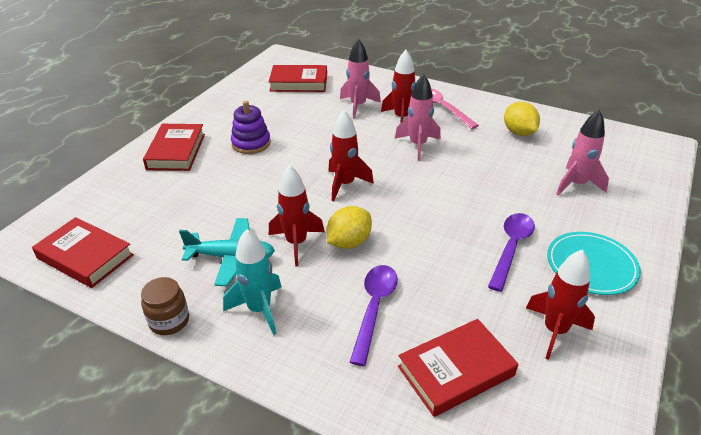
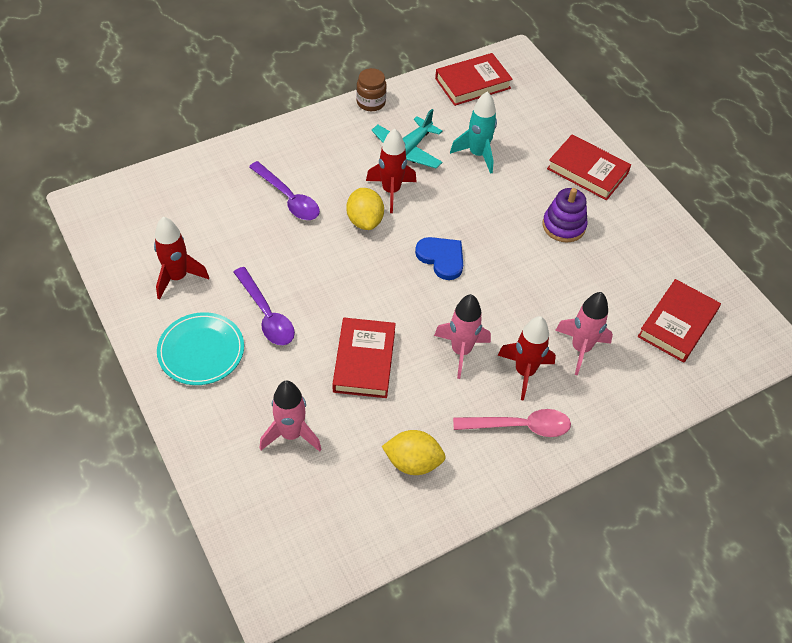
camera: 120 degrees right, 15 degrees up
(259, 309) = (342, 144): turquoise rocket -> turquoise rocket (477, 154)
(345, 184) = (441, 258): red rocket -> blue heart
(456, 371) = (204, 207): red book -> red book (364, 361)

